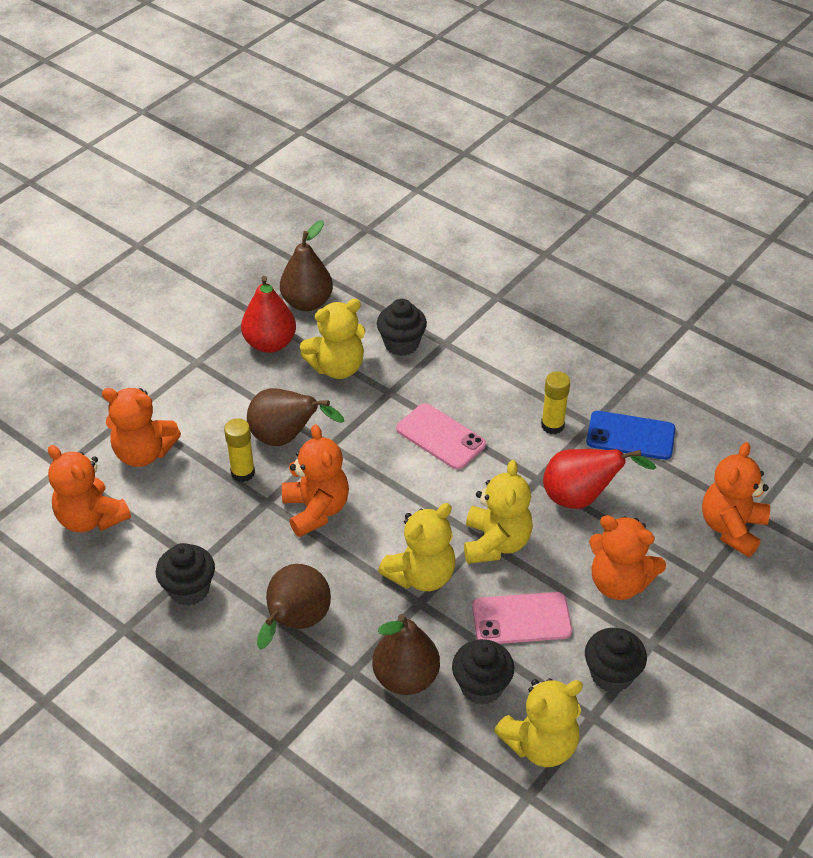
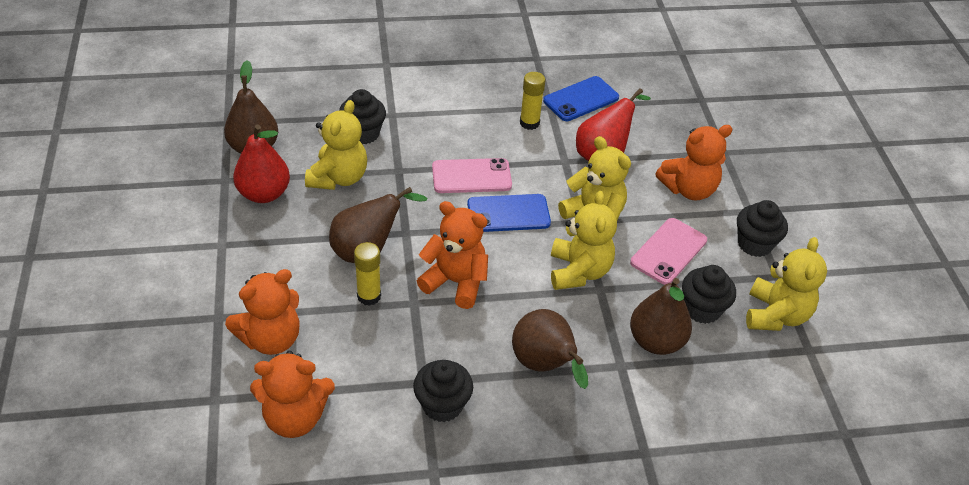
camera: 50 degrees left, 0 degrees up
(429, 488) = (508, 213): none -> blue phone
(731, 528) = (700, 115): orange teddy bear -> none

